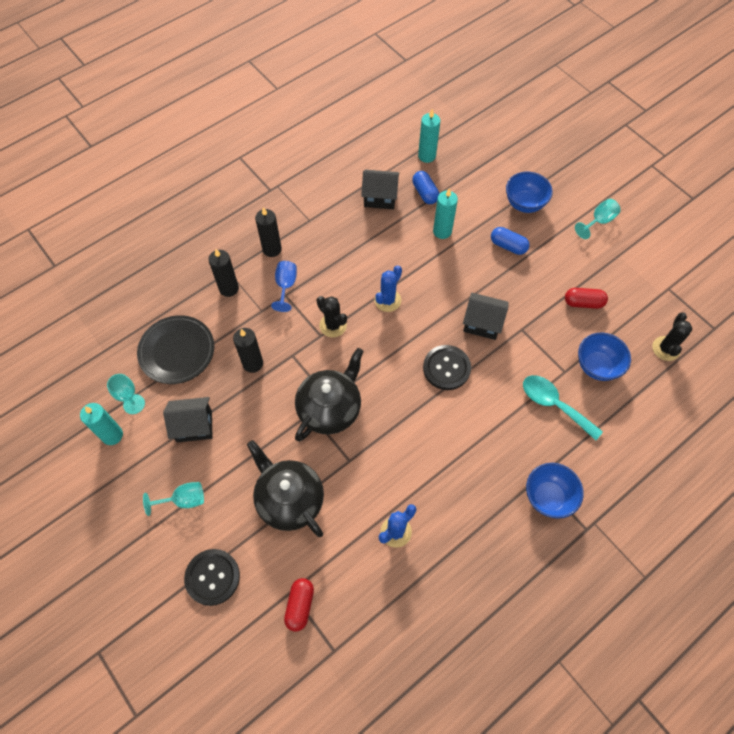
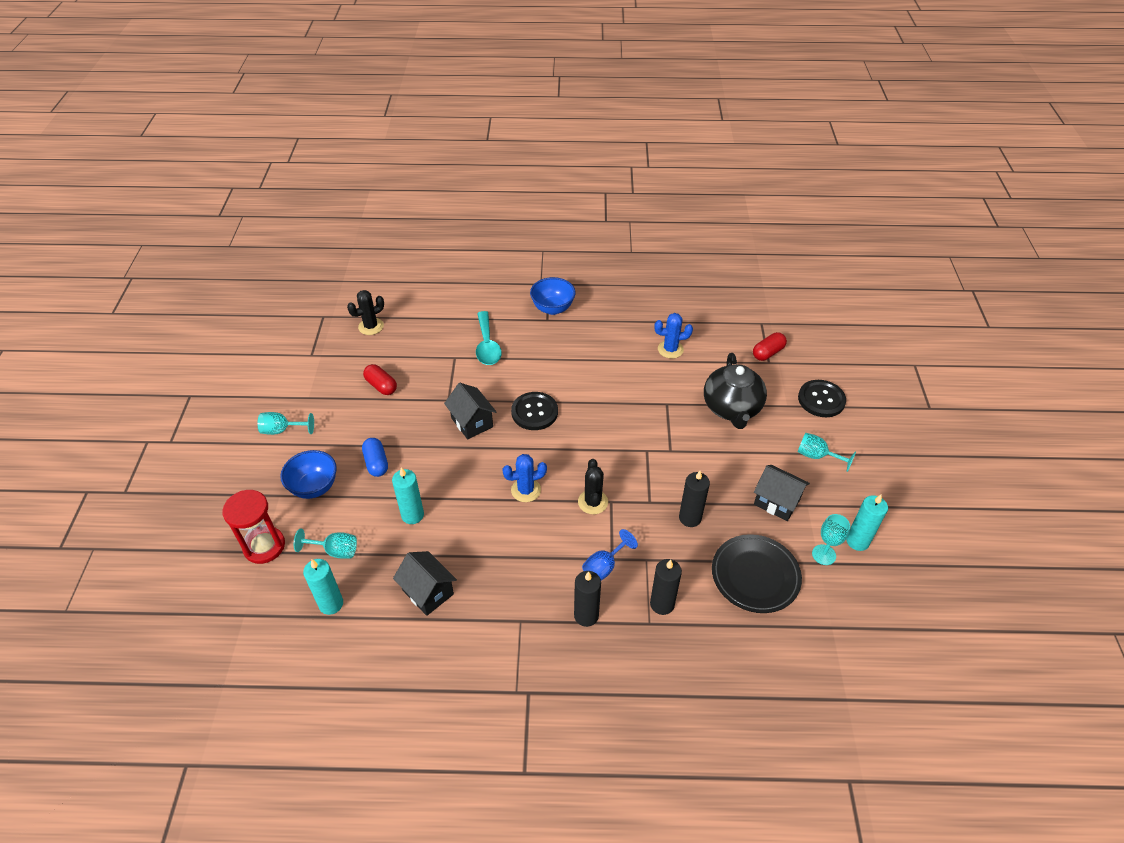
camera: 140 degrees left, 15 degrees down
(330, 408) = (652, 443): black teapot -> none
(425, 193) = (382, 564): blue capsule -> none
(461, 180) = (335, 551): none -> turquoise goblet
(504, 155) = (264, 546): none -> red hourglass
(597, 366) = (429, 346): blue bowl -> none

